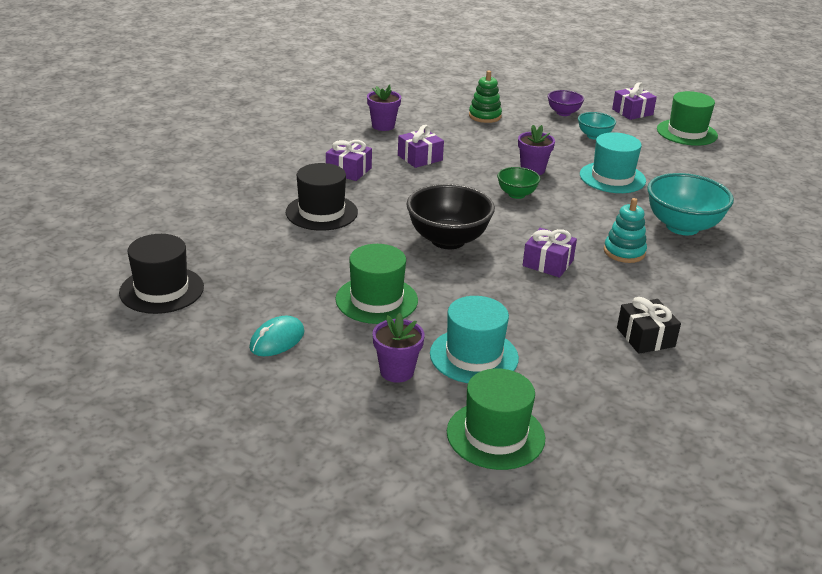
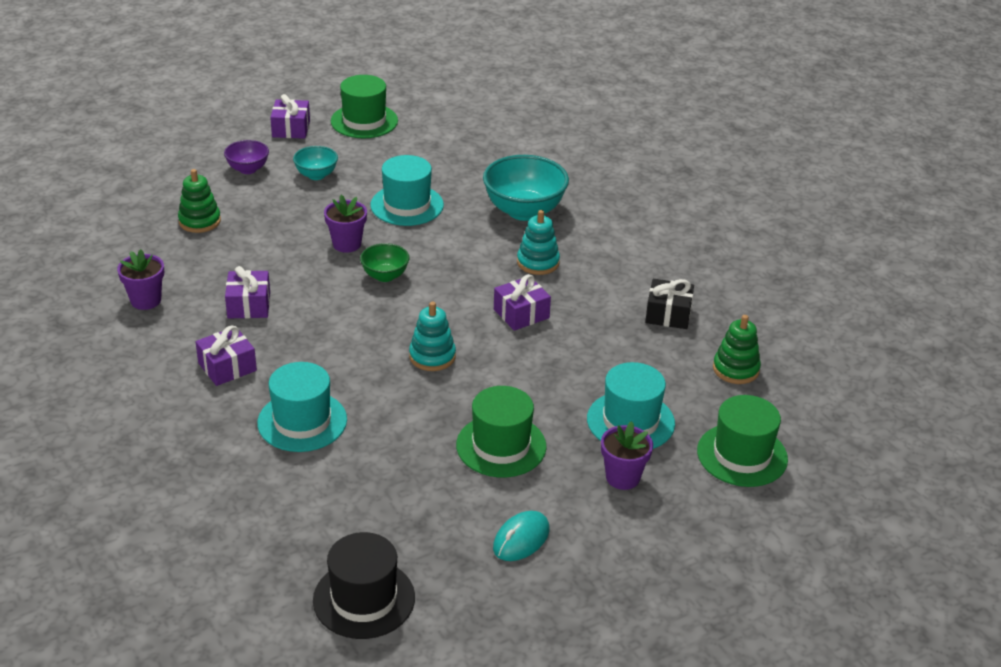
camera: 60 degrees left, 5 degrees up
(277, 340) = (521, 539): turquoise mouse -> turquoise mouse turned 60 degrees clockwise
(321, 212) = (302, 421): black hat -> turquoise hat
(448, 240) = (432, 356): black bowl -> turquoise stacking toy
(616, 399) = (735, 369): none -> green stacking toy

